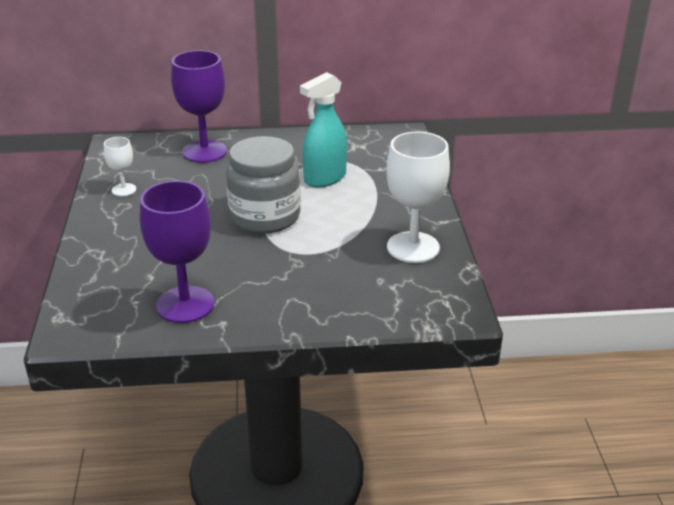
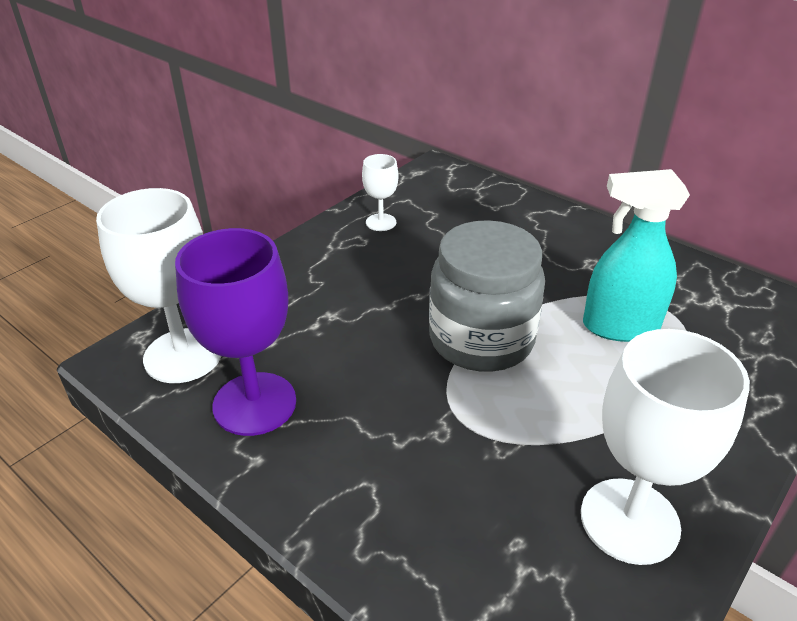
camera: 45 degrees right, 5 degrees up
(105, 310) = (183, 355): none -> white goblet
(204, 151) = (515, 218): purple goblet -> none

